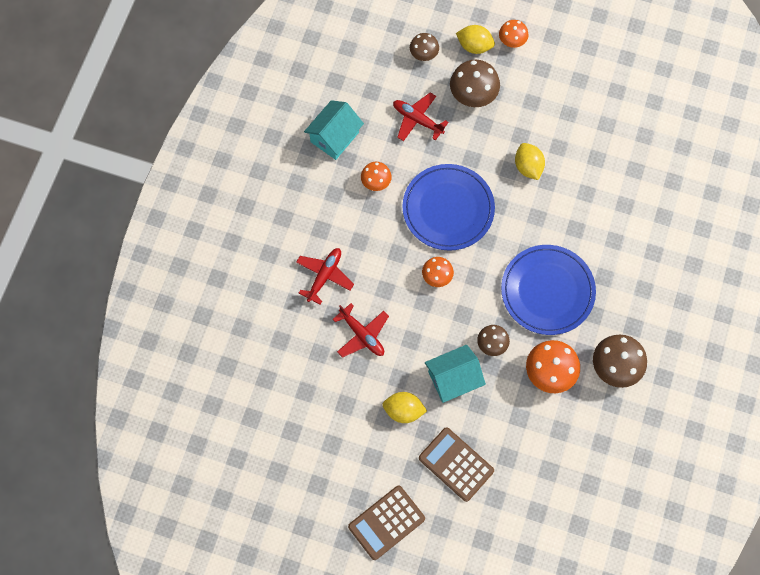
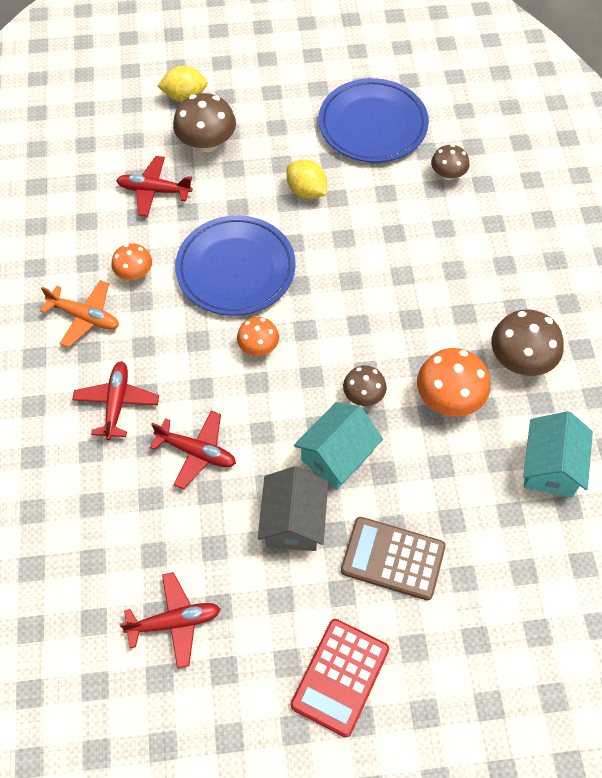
camera: 25 degrees left, 10 degrees down
(300, 441) = (174, 622): none -> red plane
(328, 202) = (84, 317): none -> orange plane
(334, 137) = (61, 245): turquoise house -> turquoise house (550, 467)
(386, 522) = (340, 677): brown calculator -> red calculator
(403, 410) = (293, 521): yellow lemon -> grey house
(423, 54) = (130, 123): brown mushroom -> brown mushroom (448, 174)
(512, 41) = (224, 77): orange mushroom -> none
(547, 291) = (398, 310): blue plate -> blue plate (372, 125)

